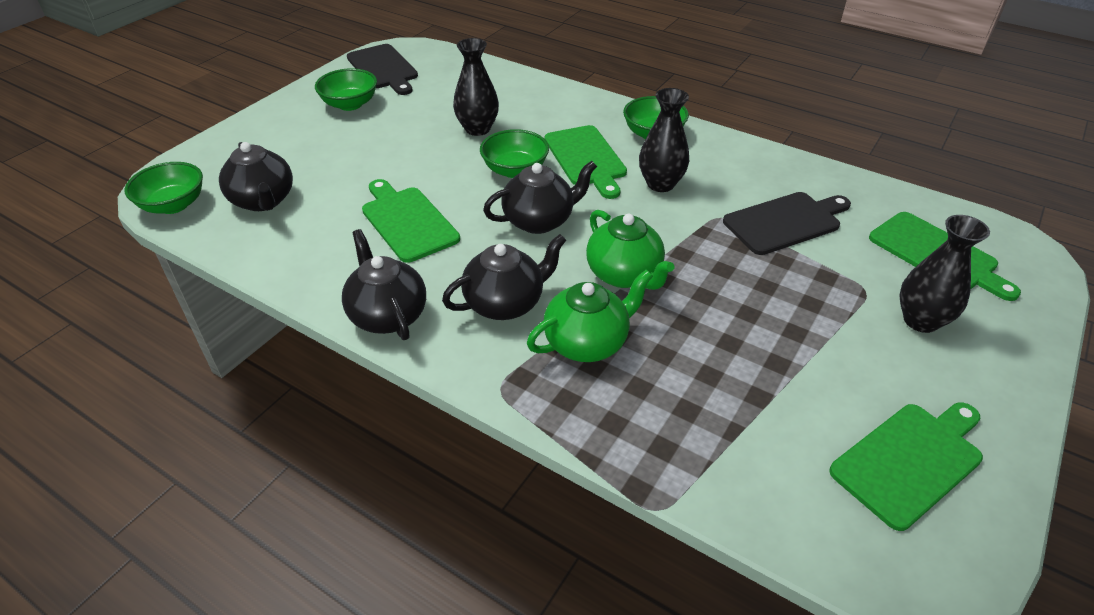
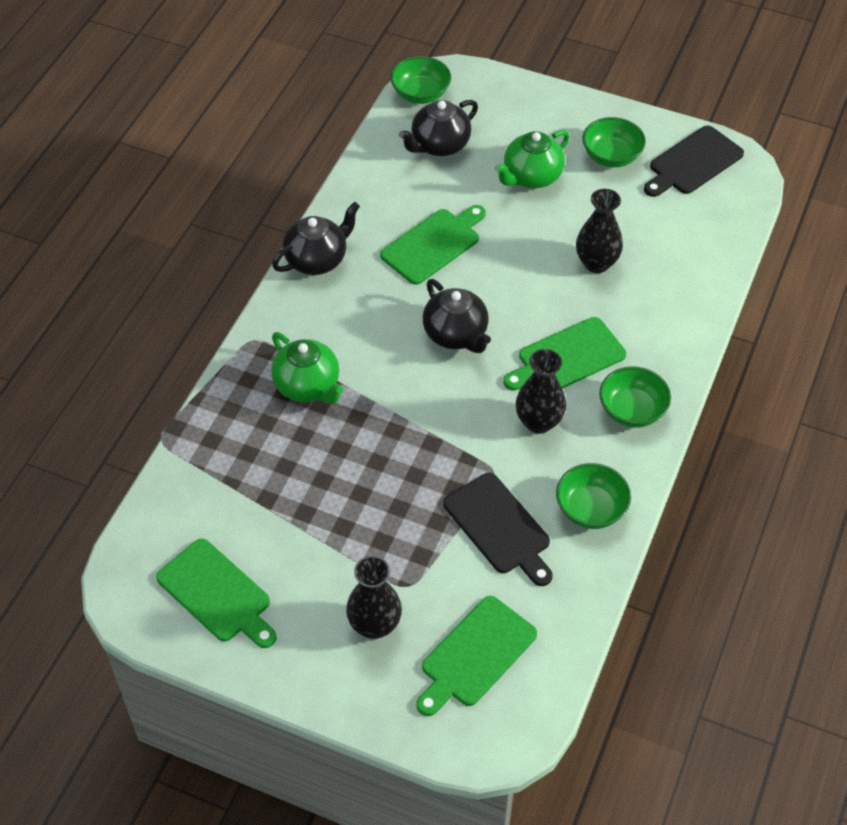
camera: 80 degrees right, 10 degrees up
(505, 303) = (343, 328): black teapot -> none
(515, 170) = (531, 304): green bowl -> green bowl (591, 509)
(624, 275) = (393, 403): green teapot -> green teapot (531, 177)

